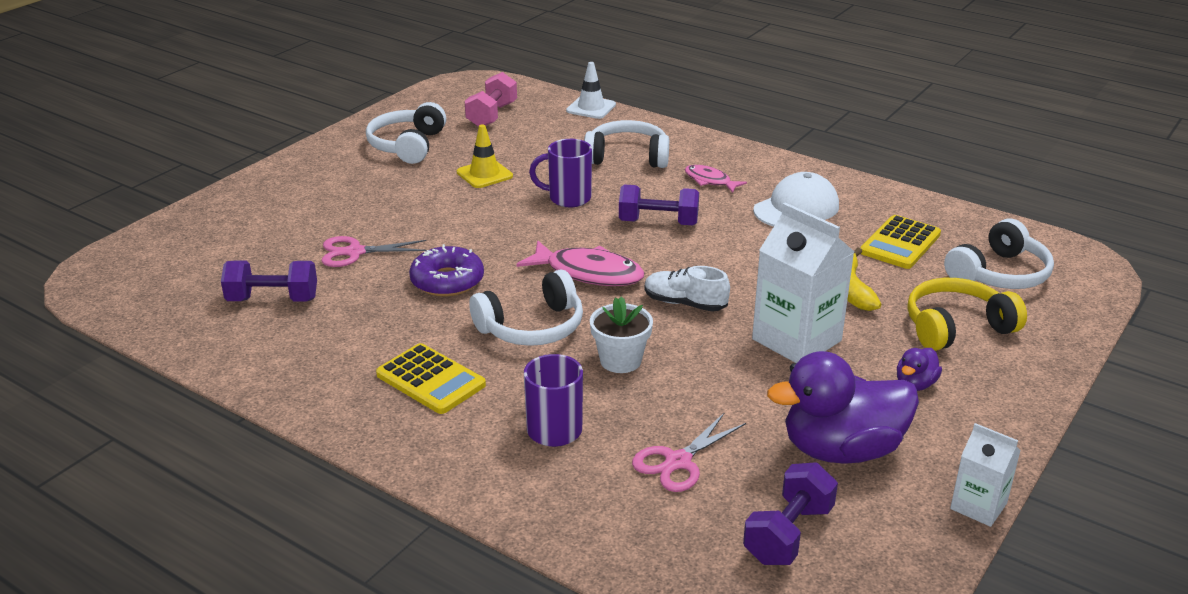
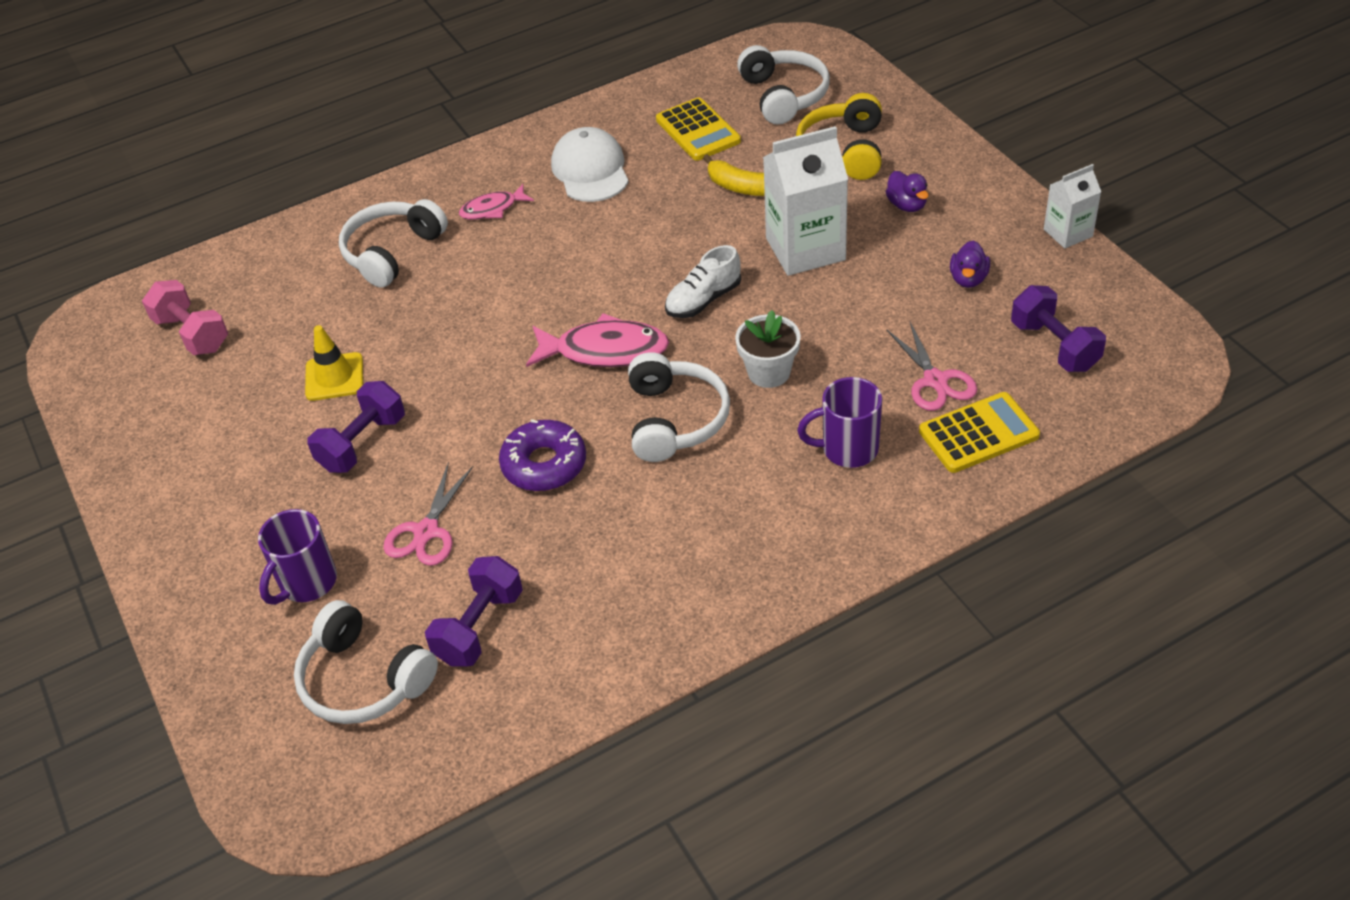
camera: 60 degrees left, 15 degrees up
(407, 145) = (202, 429): white headphones -> white headphones (363, 680)
(431, 380) = (720, 520): yellow calculator -> yellow calculator (978, 433)
(568, 198) = (444, 324): purple mug -> purple mug (306, 583)
(588, 273) = (604, 351): pink fish -> pink fish turned 45 degrees clockwise
(591, 108) = (251, 246): white traffic cone -> none
(658, 223) = (546, 272): purple dumbbell -> purple dumbbell (362, 443)
(841, 450) = (968, 279): purple duck -> purple duck, size x0.44

